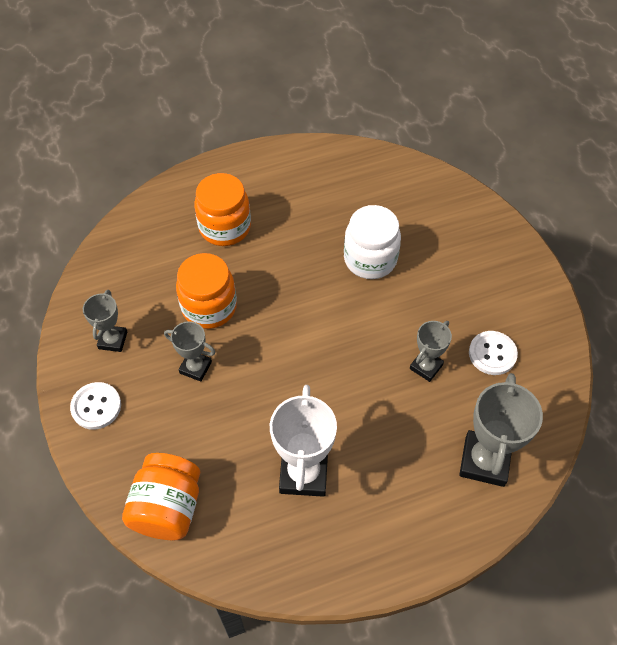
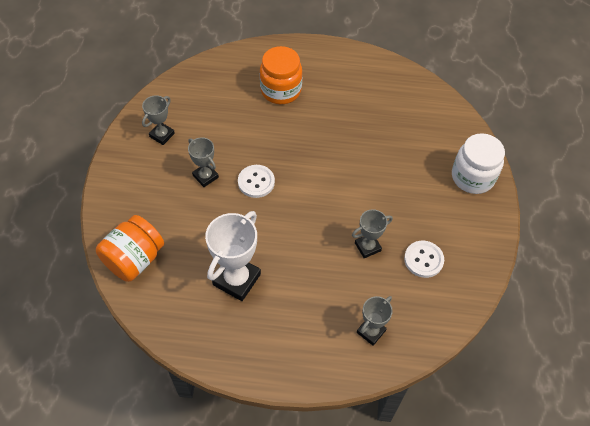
camera: 25 degrees right, 0 degrees up
(96, 406) = (127, 173): white button -> white button (256, 182)
(209, 307) = (238, 140): orange jar -> none
(370, 259) = (372, 154): white jar -> white jar (472, 177)
(484, 461) = (371, 331): grey trophy -> grey trophy, size x0.58

